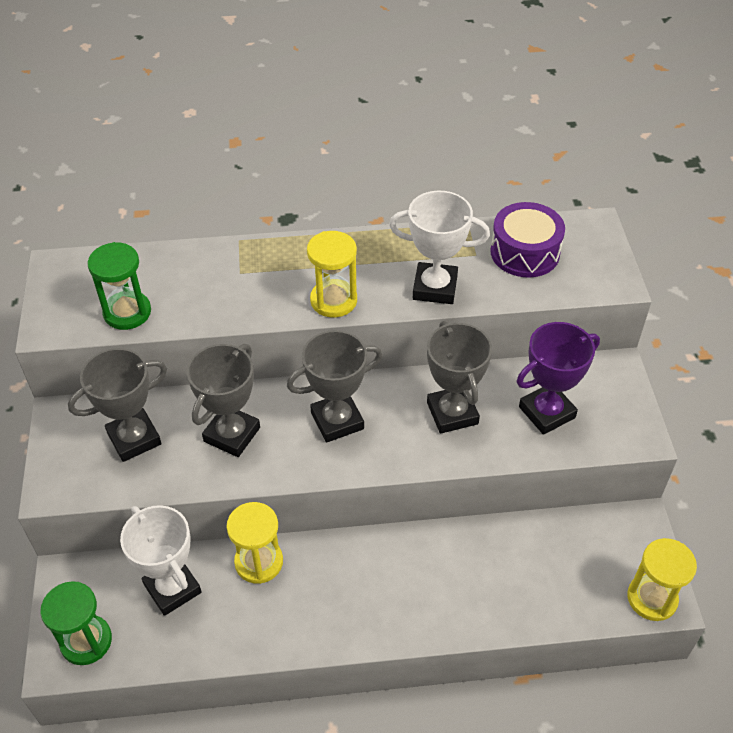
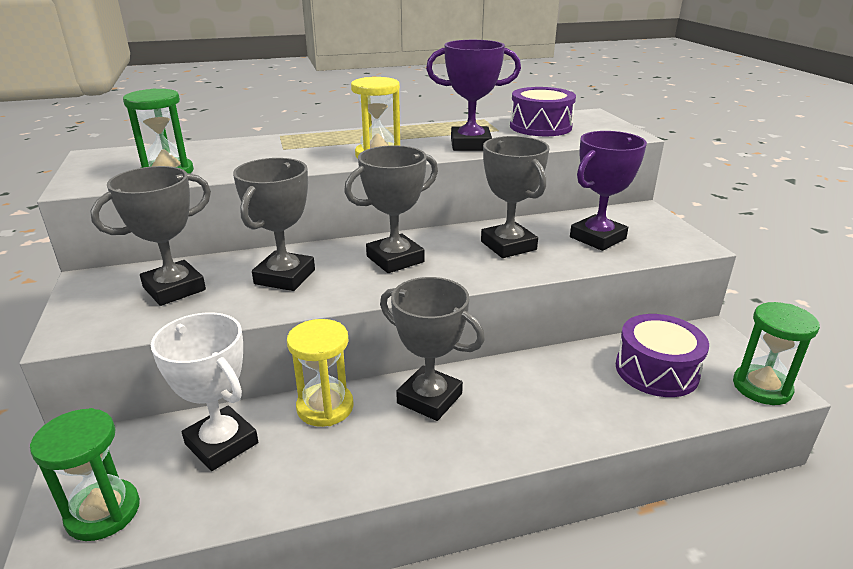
camera: 10 degrees left, 20 degrees down
(349, 565) = (429, 398): none -> grey trophy
(435, 288) = (470, 144): white trophy -> purple trophy
(563, 563) = (656, 370): none -> purple drum
(652, 598) = (761, 387): yellow hourglass -> green hourglass

